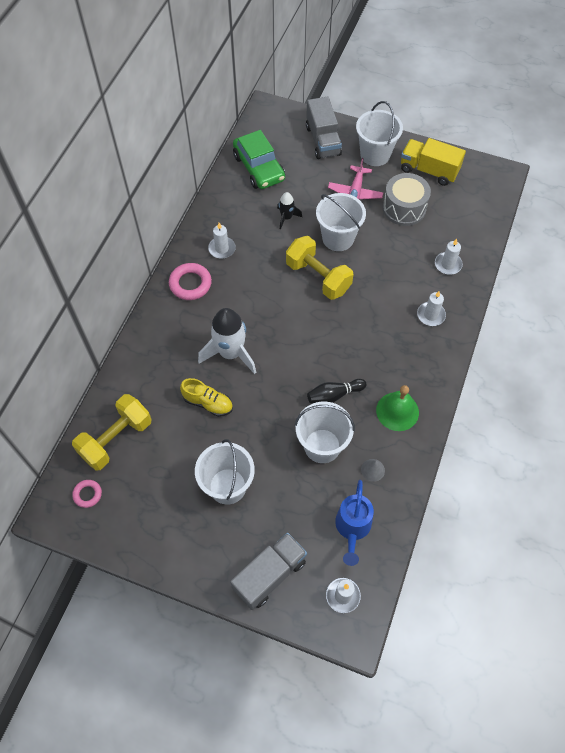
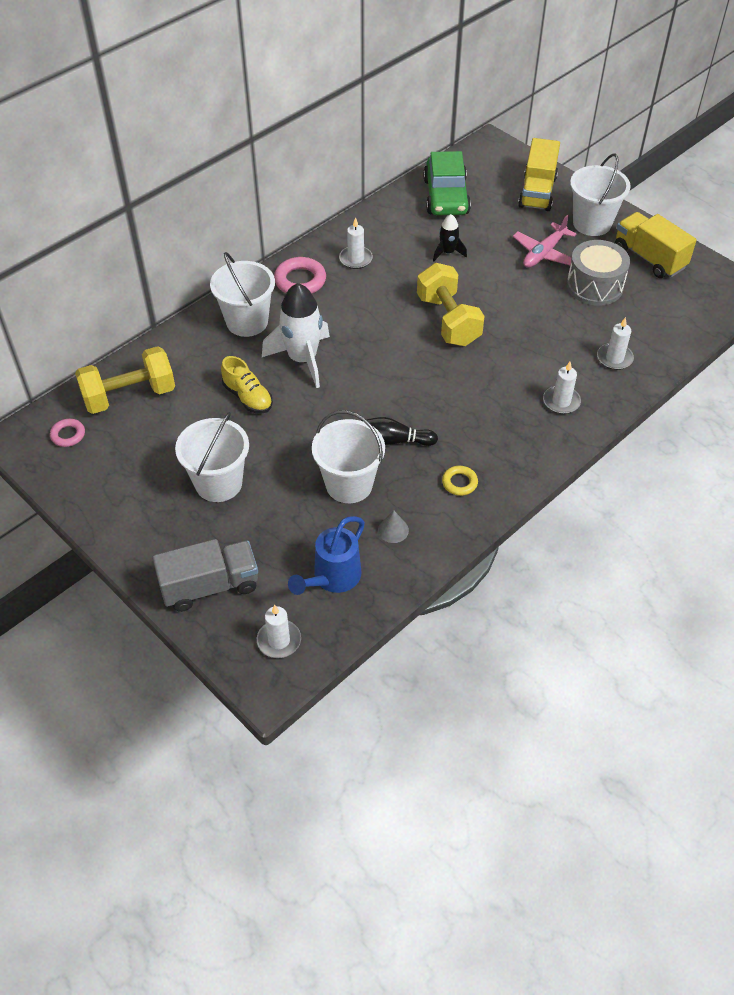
camera: 25 degrees right, 10 degrees down
(323, 140) = (537, 192): grey truck -> yellow truck
(338, 238) = (496, 290): white bucket -> white bucket (247, 322)
(397, 411) = (459, 483): green bell -> yellow ring

